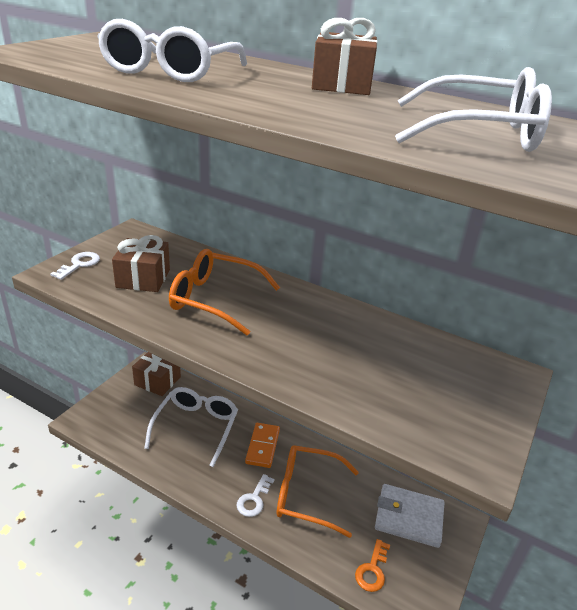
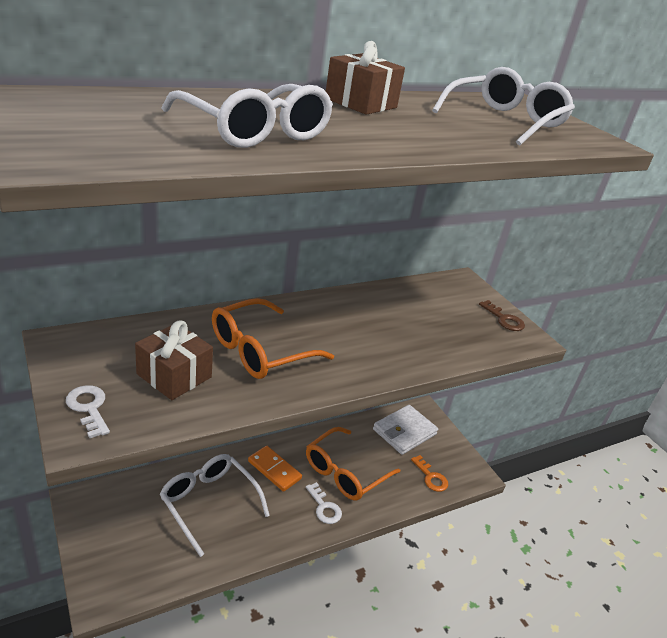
camera: 60 degrees left, 0 degrees up
(157, 381) = (112, 501): brown gift -> none
(486, 428) = (504, 319): none -> brown key

